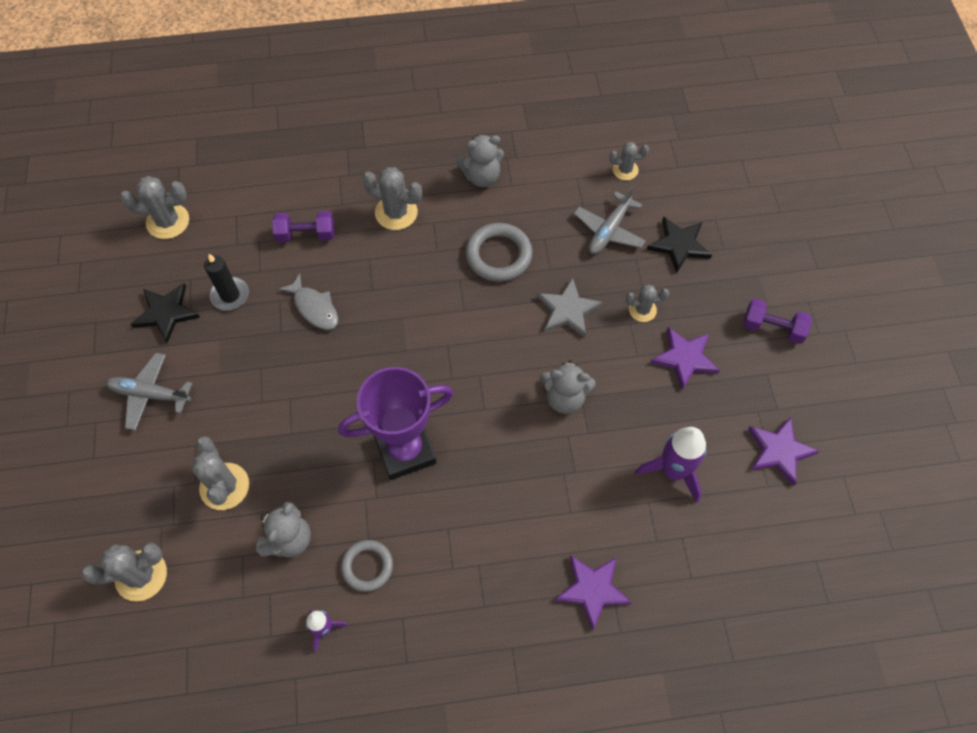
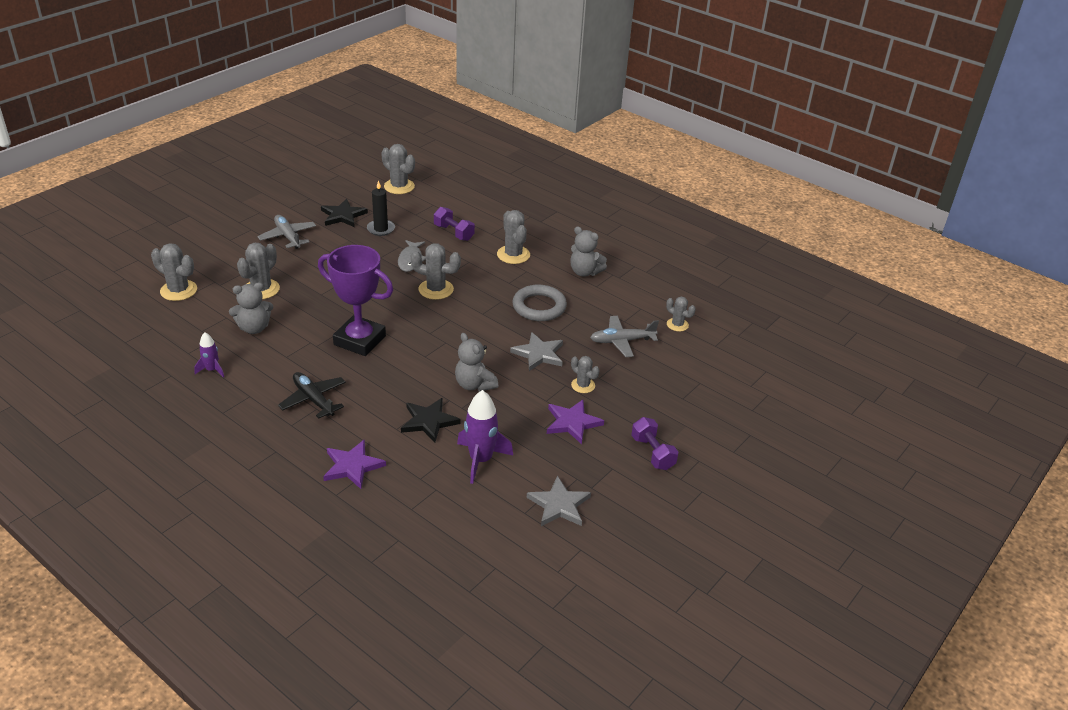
camera: 45 degrees right, 25 degrees down
(367, 566) = (268, 365): grey ring -> none
(387, 322) = (436, 289): none -> grey cactus
(462, 559) = (313, 399): none -> black plane
(679, 245) = (655, 377): black star -> black star (429, 421)
(779, 451) = (559, 505): purple star -> grey star

